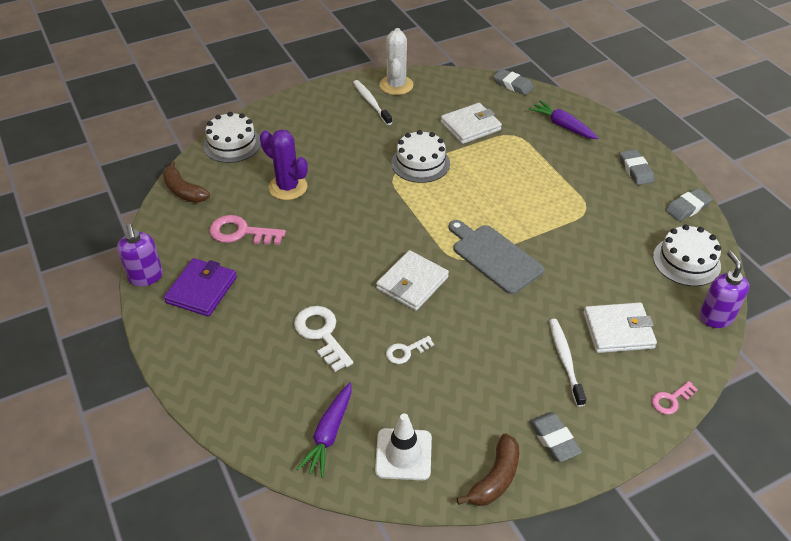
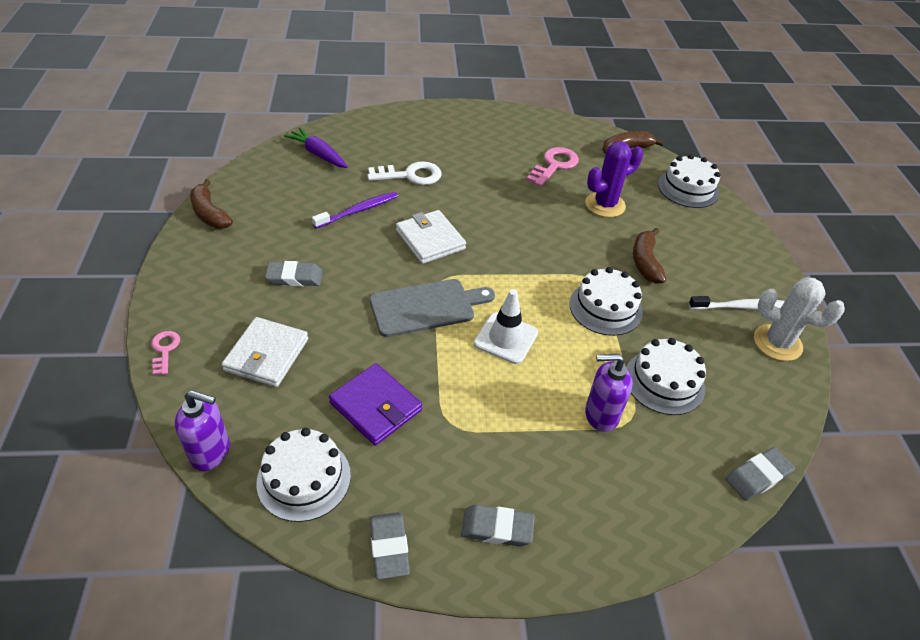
camera: 110 degrees right, 0 degrees up
(146, 277) = (528, 114): purple soap dispenser -> purple soap dispenser (601, 415)
(202, 290) = (498, 134): purple wallet -> purple wallet (375, 406)
(352, 152) = (645, 262): none -> brown banana
(403, 454) = (271, 180): white traffic cone -> white traffic cone (506, 338)
(406, 351) = (358, 211): white key -> purple toothbrush
(470, 126) = (664, 382): white wallet -> white cake
(554, 439) = (207, 256): grey eraser -> grey eraser (294, 277)
(563, 126) = (633, 489): purple carrot -> none
(565, 360) = (269, 299): white toothbrush -> none

